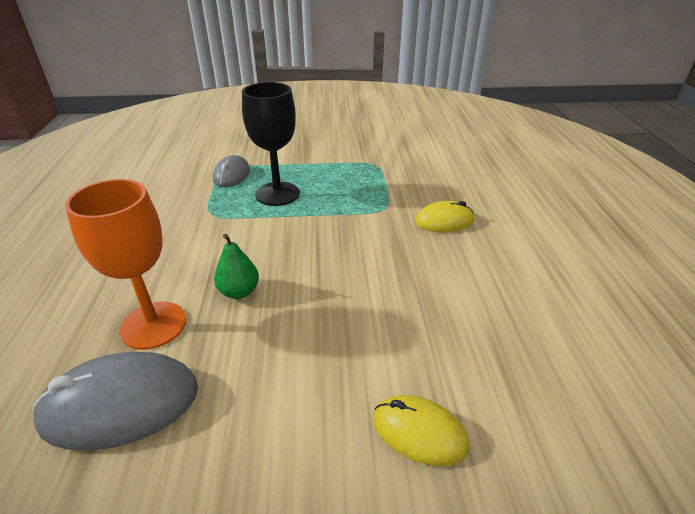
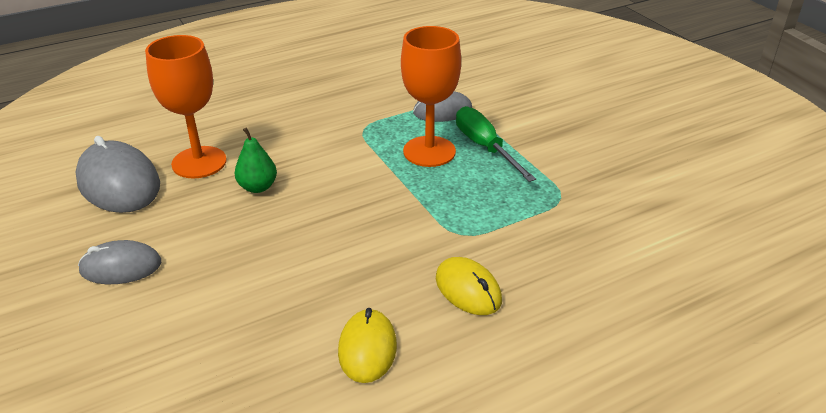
camera: 65 degrees right, 0 degrees up
(277, 194) = (429, 151): black goblet -> orange goblet
(291, 424) = (121, 267): none -> grey mouse
(296, 172) = (485, 147): none -> green screwdriver
(419, 432) = (129, 341): yellow mouse -> yellow mouse (367, 348)

